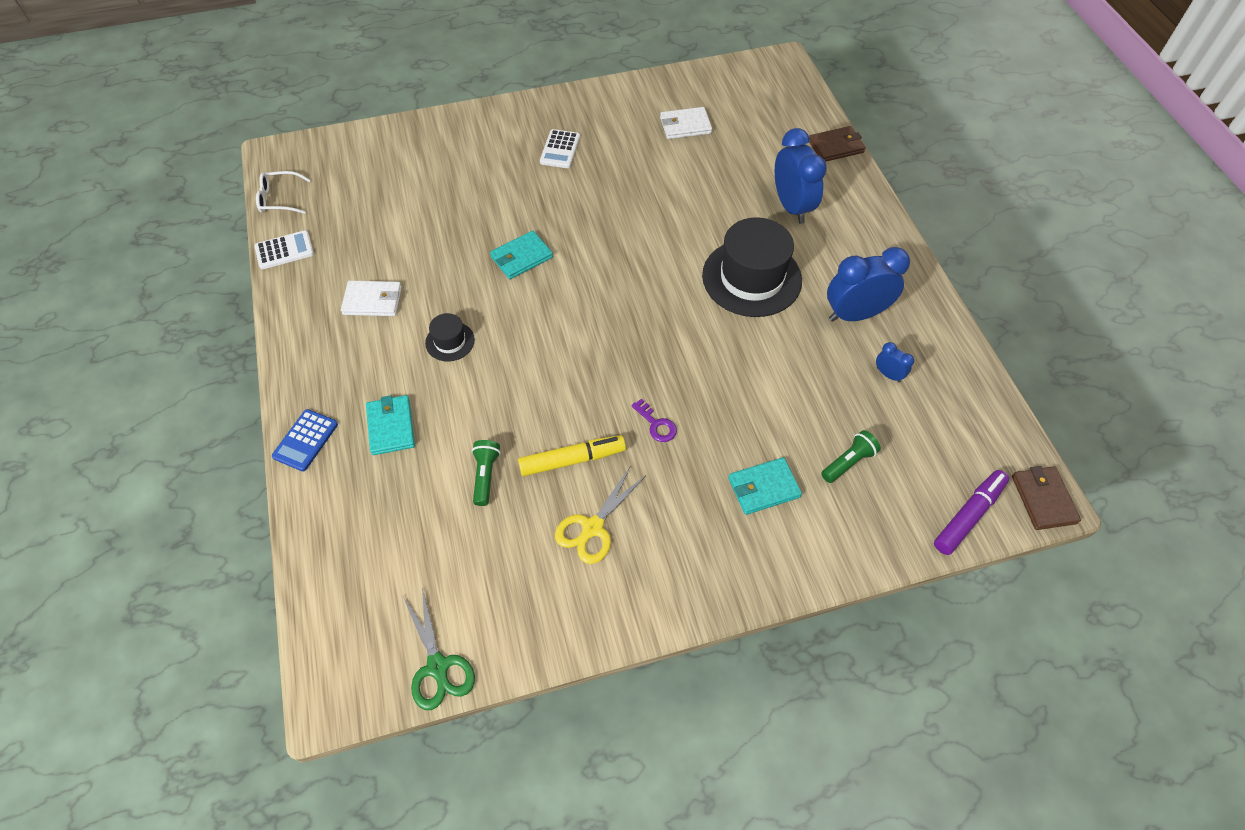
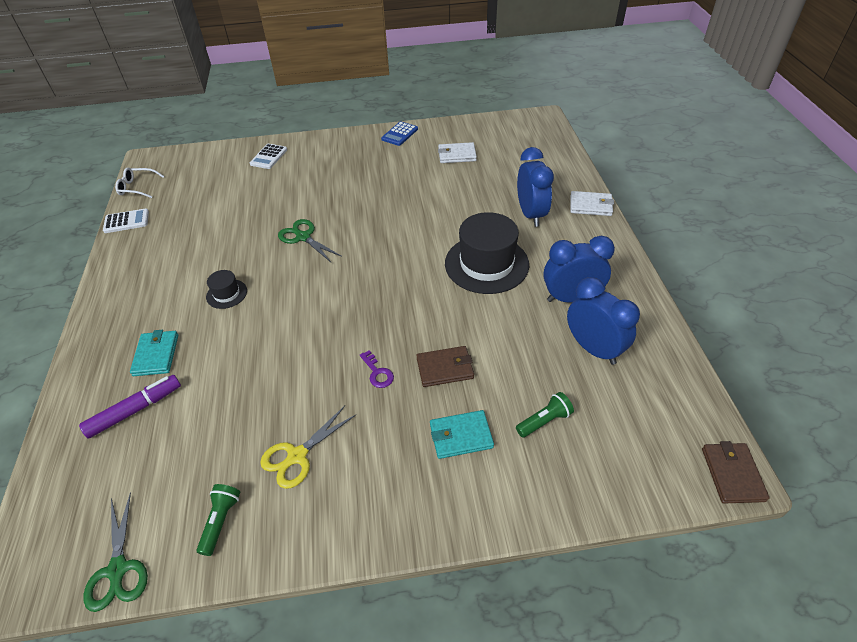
camera: 10 degrees right, 10 degrees down
(305, 440) = (85, 360): blue calculator -> blue calculator (400, 134)
(372, 301) = (178, 260): white wallet -> white wallet (590, 206)
(485, 475) = (219, 402): green flashlight -> green flashlight (221, 521)
(521, 257) = (303, 237): turquoise wallet -> green scissors
(560, 149) = (356, 166): white calculator -> white calculator (269, 157)
(572, 460) = (296, 395): yellow marker -> none
(836, 146) = (575, 174): brown wallet -> brown wallet (445, 368)
(888, 374) = (593, 349): blue clock -> blue clock, size x2.17
(968, 515) = (654, 482): purple marker -> purple marker (135, 410)

